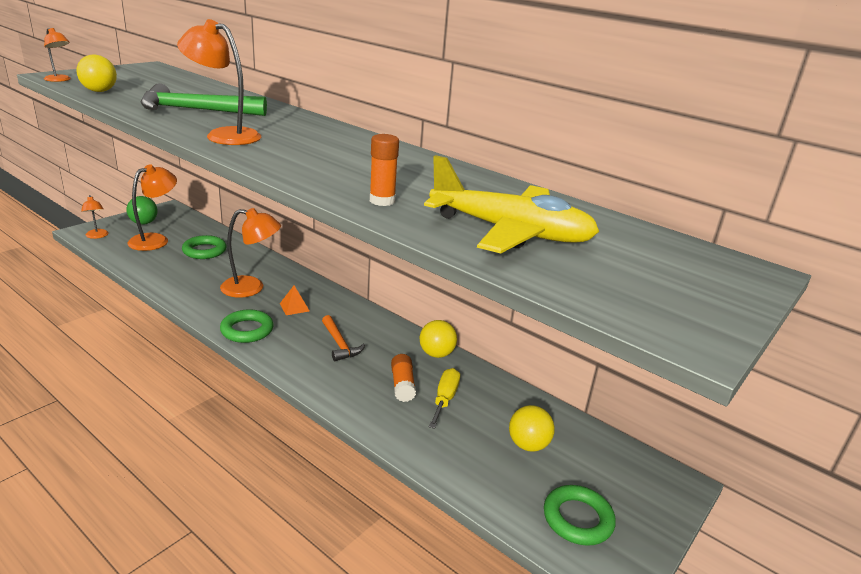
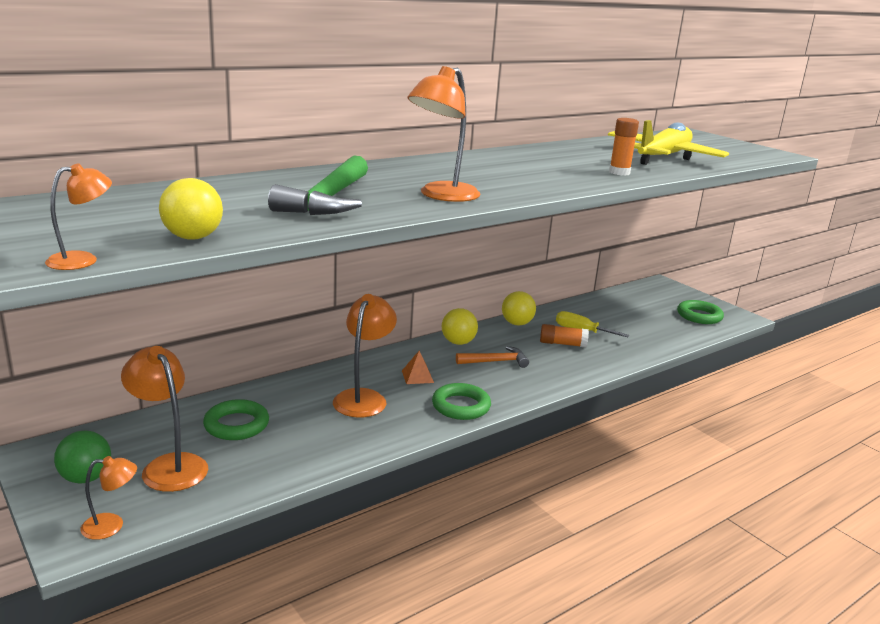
camera: 75 degrees left, 5 degrees down
(528, 445) = (632, 314): yellow ball -> yellow ball (458, 342)

